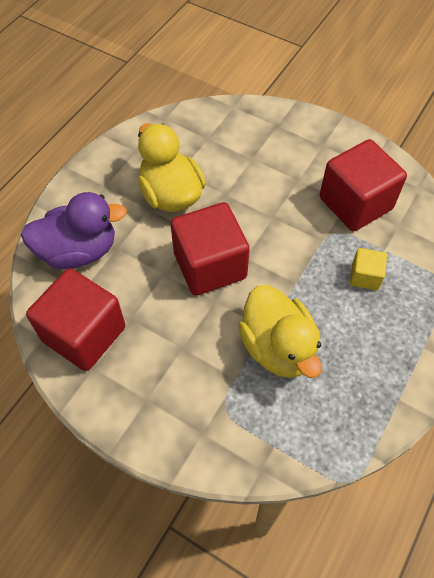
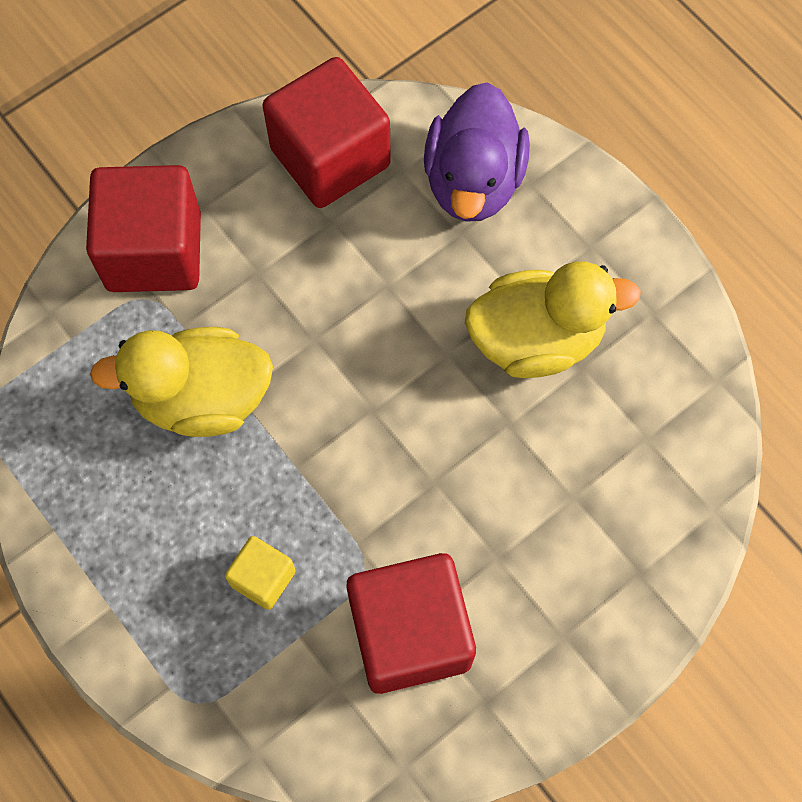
camera: 110 degrees right, 10 degrees up
(210, 265) = (376, 353): red cube -> red cube (154, 251)

